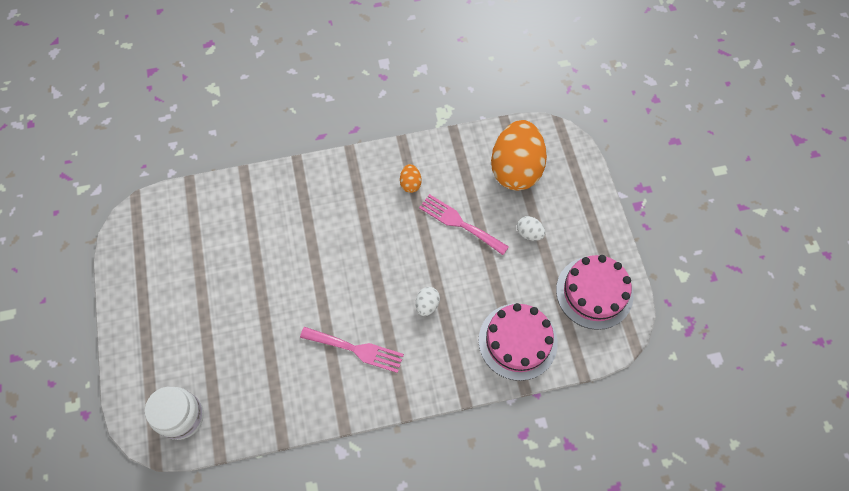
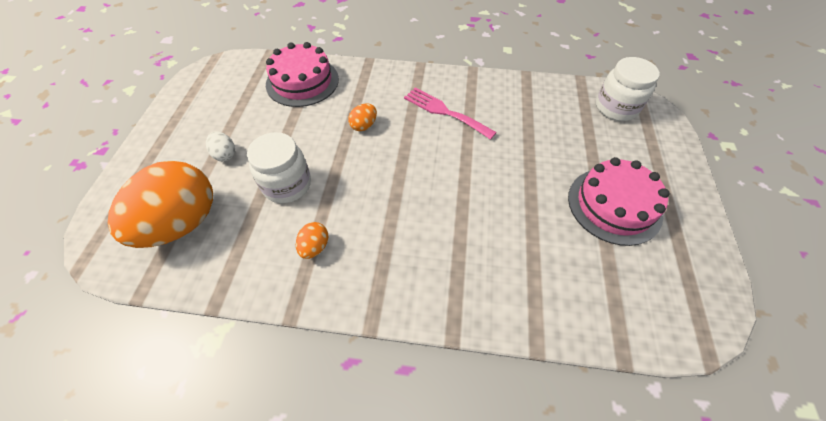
camera: 160 degrees left, 10 degrees down
(427, 305) = (364, 126): white egg -> orange egg
(459, 223) = (287, 185): pink fork -> white jar
(594, 292) = (211, 94): pink cake -> pink cake (614, 205)

